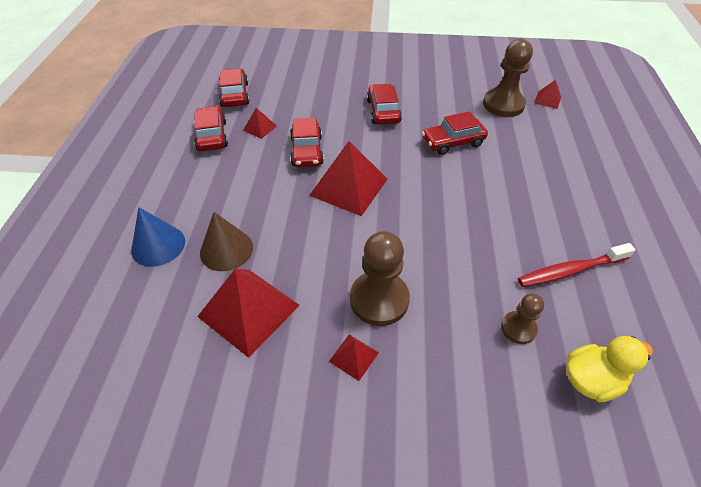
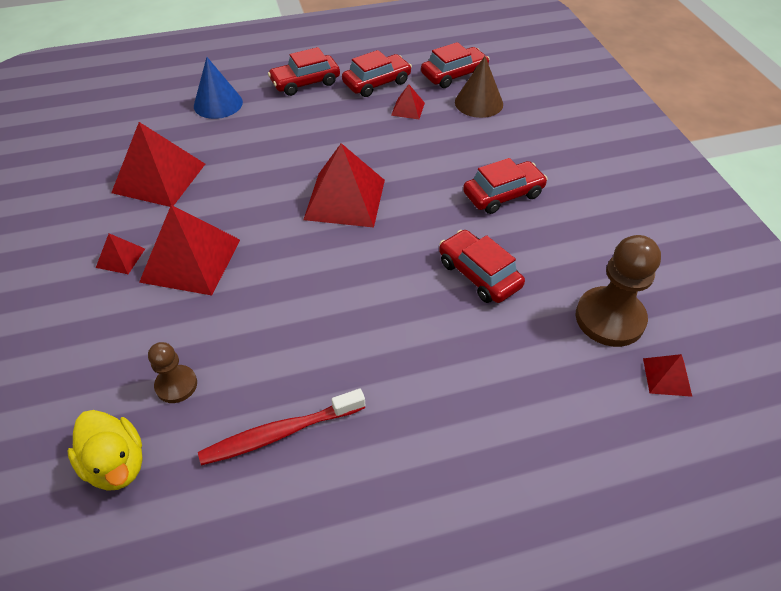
camera: 70 degrees right, 0 degrees up
(226, 249) = (225, 143): brown cone -> brown cone (479, 103)
(307, 151) = (388, 152): red car -> red car (305, 82)
(379, 299) = (190, 260): brown pawn -> red pyramid
(570, 270) = (279, 433): red toothbrush -> red toothbrush turned 75 degrees counterclockwise

